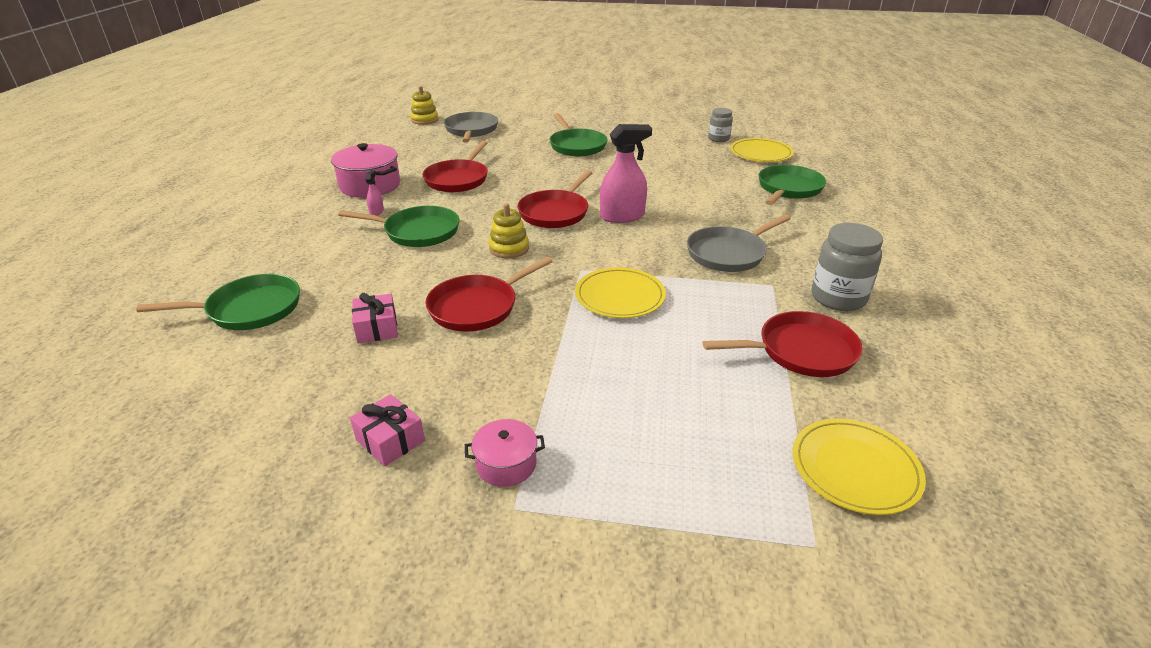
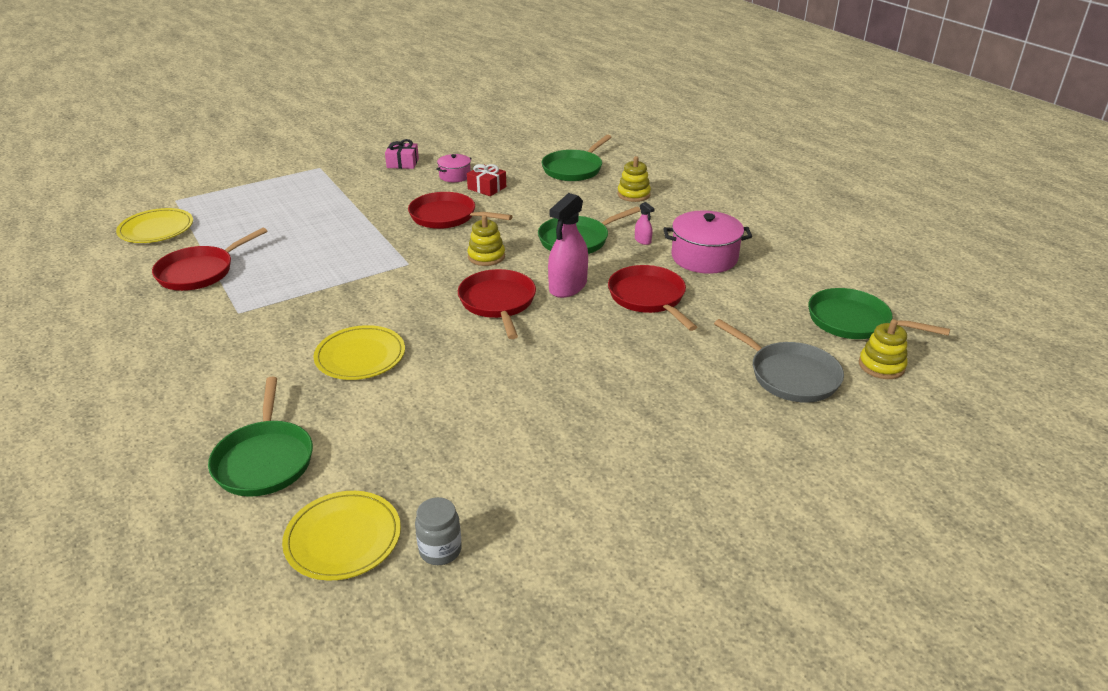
camera: 140 degrees right, 0 degrees up
(283, 251) = (633, 194): none -> yellow stacking toy
(377, 328) = (487, 188): pink gift -> red gift
(477, 307) = (447, 216): red pan -> red pan turned 75 degrees counterclockwise
(506, 464) = (338, 175): pink pot -> pink pot (455, 176)
(576, 146) = (619, 413): green pan -> green pan (853, 321)
(620, 296) = (357, 257): yellow plate -> yellow plate (360, 356)
(622, 216) = (430, 326): pink spray bottle -> pink spray bottle (568, 287)
(729, 253) = (293, 328): grey pan -> none
(838, 298) = (175, 323): grey jar -> none

